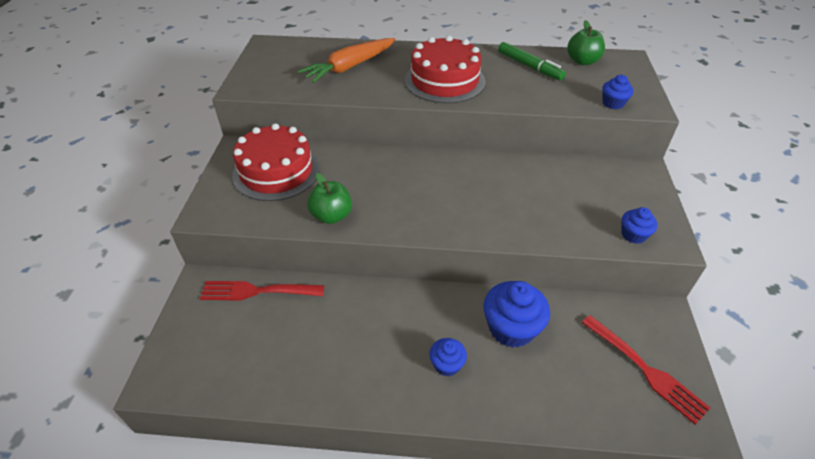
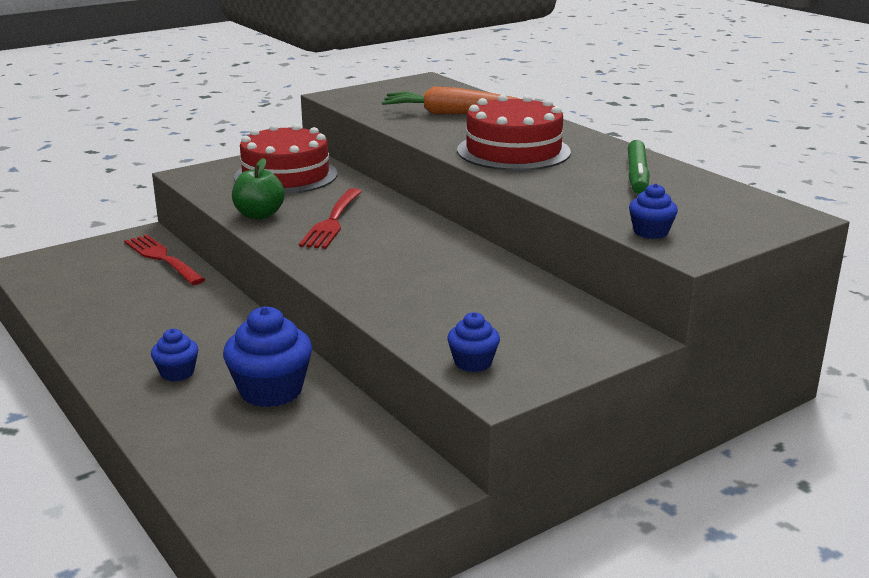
camera: 50 degrees right, 20 degrees down
(582, 61) = (719, 195): green apple -> none
(645, 370) = (310, 494): red fork -> red fork (332, 221)

